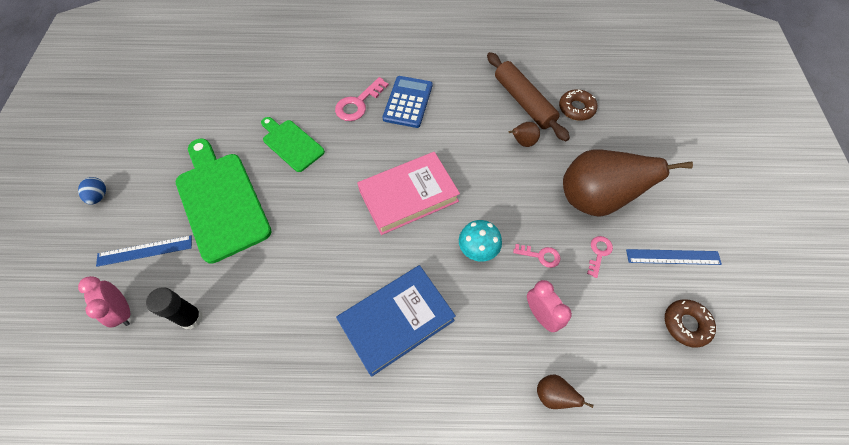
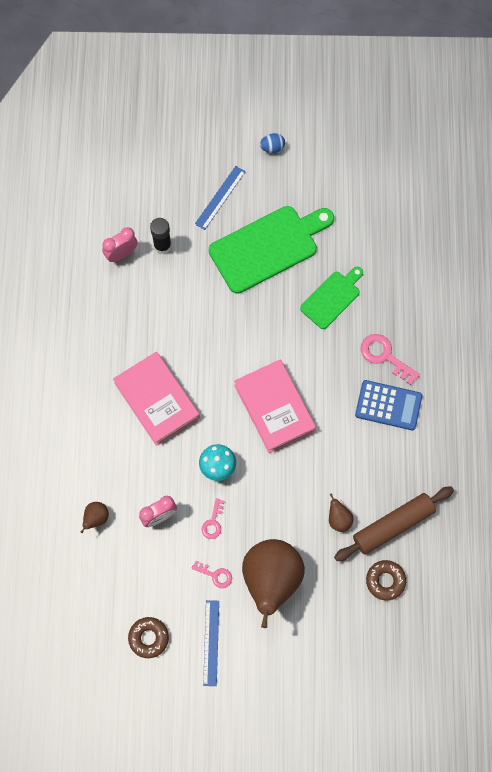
camera: 90 degrees right, 10 degrees up
(123, 311) = (169, 195): pink clock -> pink clock (121, 254)
(145, 251) = (220, 197): blue ruler -> blue ruler turned 45 degrees clockwise
(396, 321) = (156, 400): blue book -> pink book

